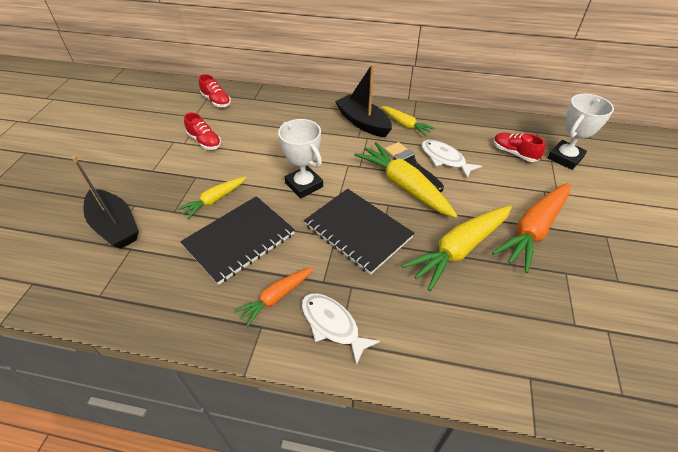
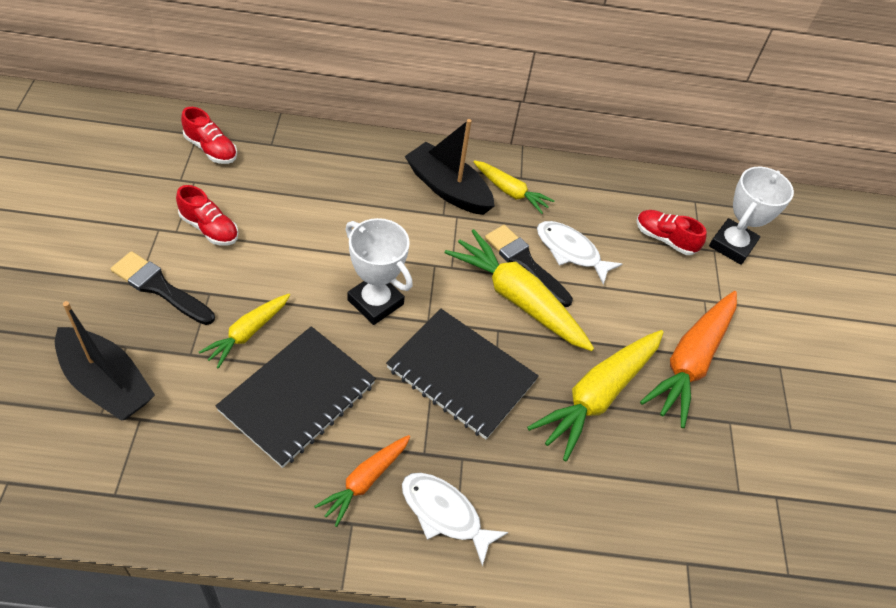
camera: 15 degrees left, 5 degrees up
(165, 173) = (159, 288): none -> black brush

